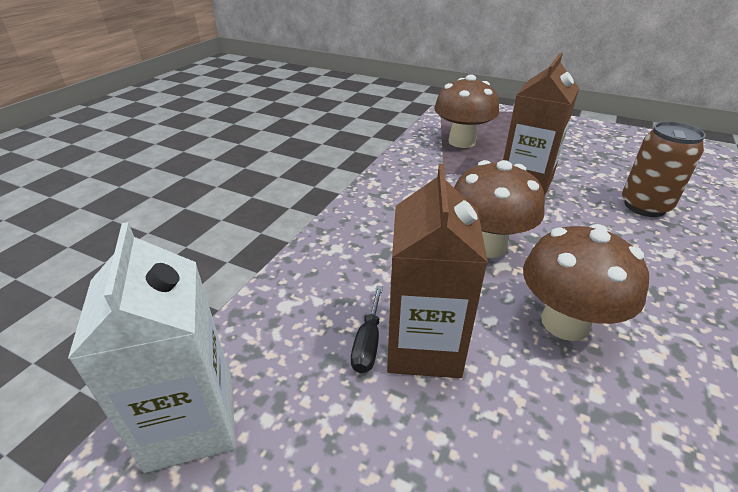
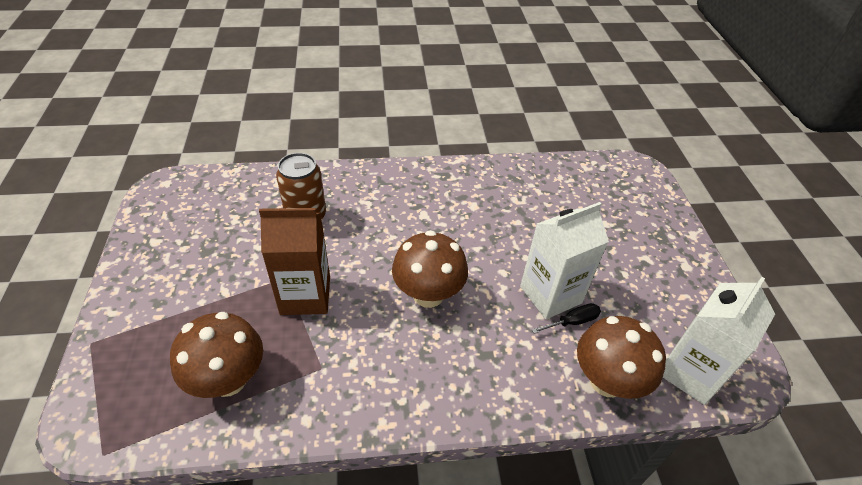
camera: 125 degrees left, 10 degrees up
(424, 346) = (550, 294): brown carton -> white carton
(565, 322) = (477, 240): brown mushroom -> brown mushroom (607, 381)

